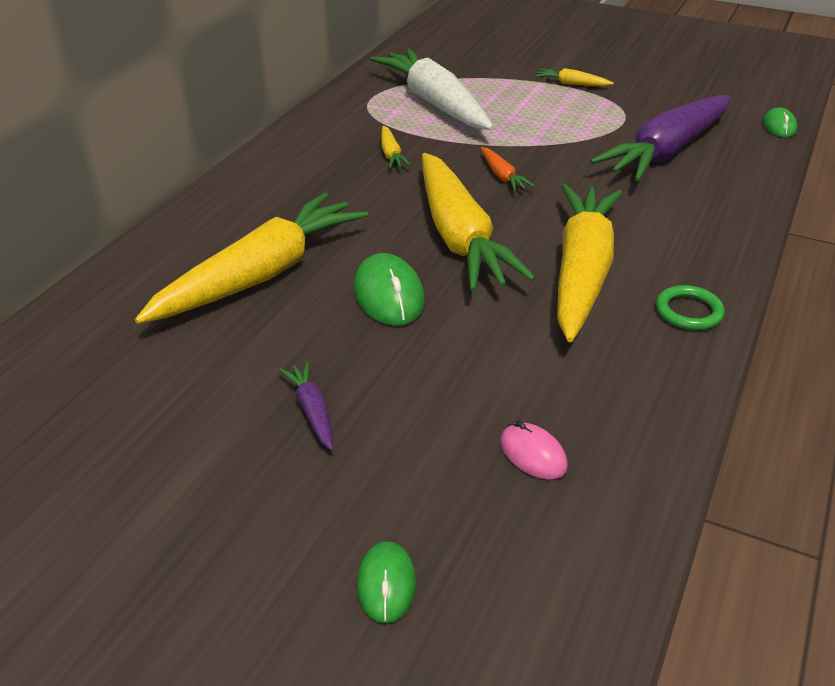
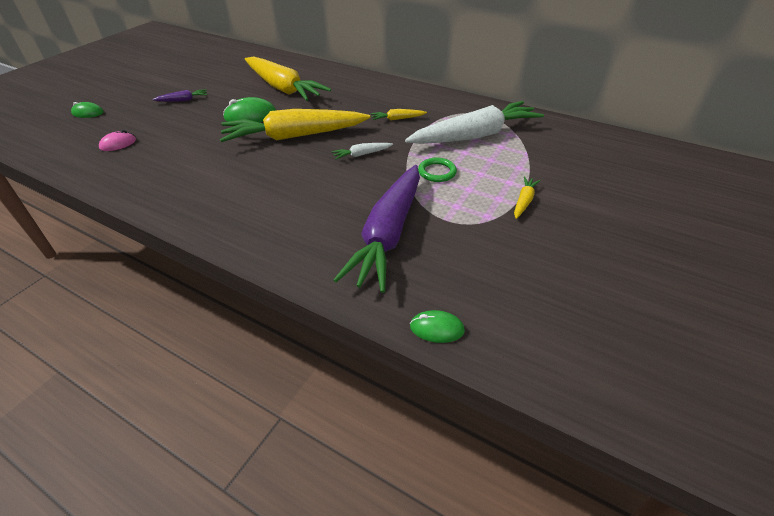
camera: 95 degrees right, 5 degrees up
(502, 176) = (362, 154): orange carrot -> white carrot
(582, 272) = (240, 172): yellow carrot -> none
(666, 151) = (388, 234): purple carrot -> purple carrot turned 120 degrees counterclockwise
(688, 311) = (180, 204): green ring -> green ring (437, 172)

